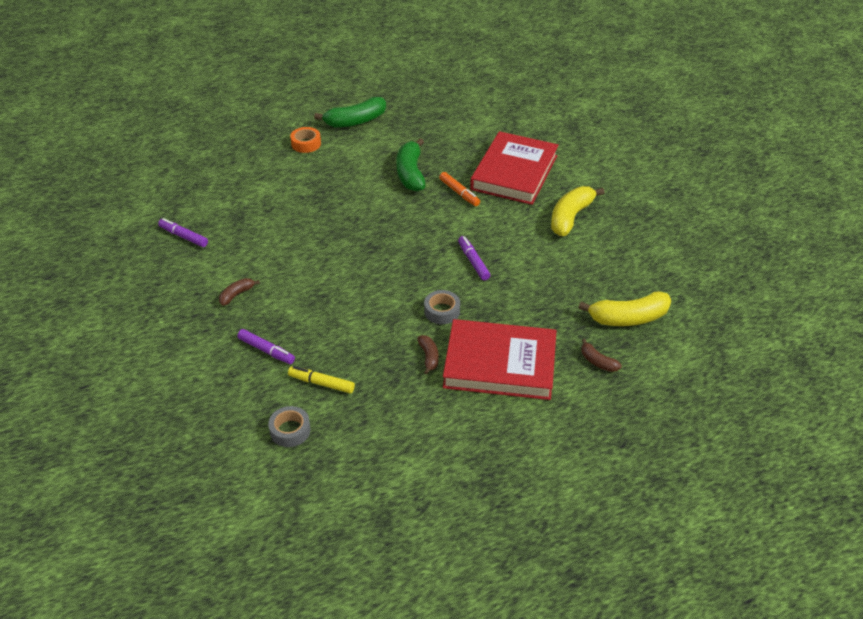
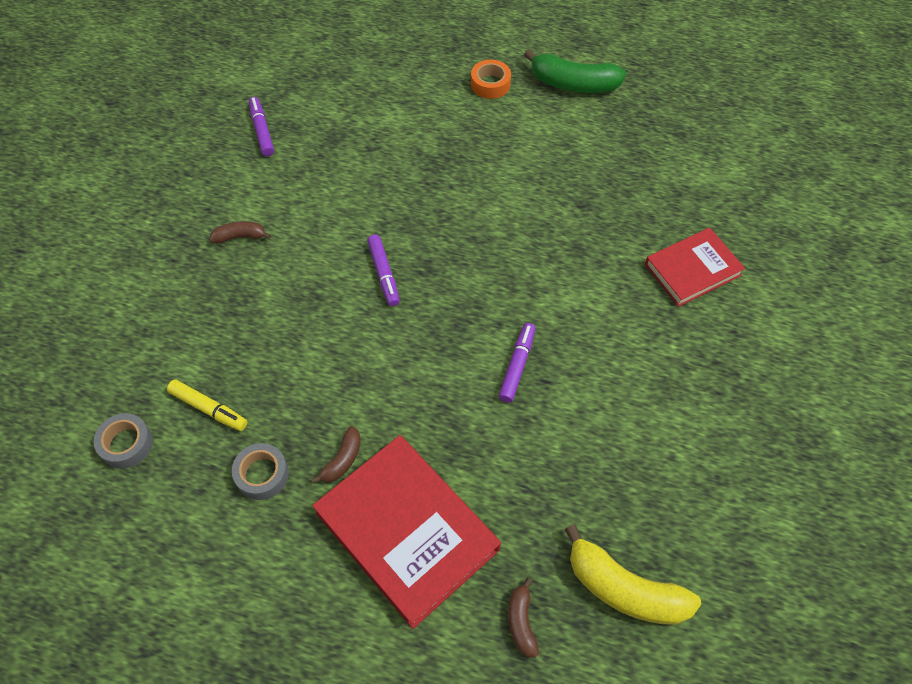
camera: 40 degrees right, 15 degrees up
(266, 350) = (200, 327): purple marker -> purple marker (384, 274)
(321, 383) = (209, 409): yellow marker -> yellow marker turned 150 degrees clockwise
(410, 173) = (566, 194): green banana -> none
(442, 311) = (416, 409): grey tape -> grey tape (262, 474)
(459, 193) = (595, 257): orange marker -> none
(514, 172) = (692, 270): red book -> red book, size x0.61
(570, 217) = (700, 383): yellow banana -> none

